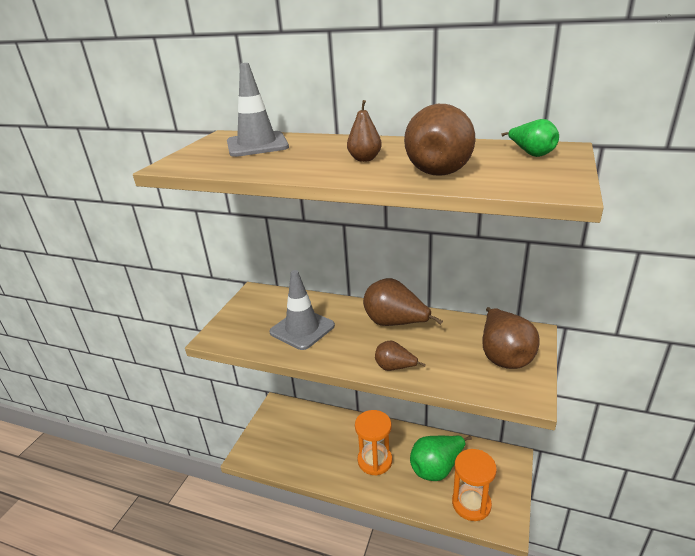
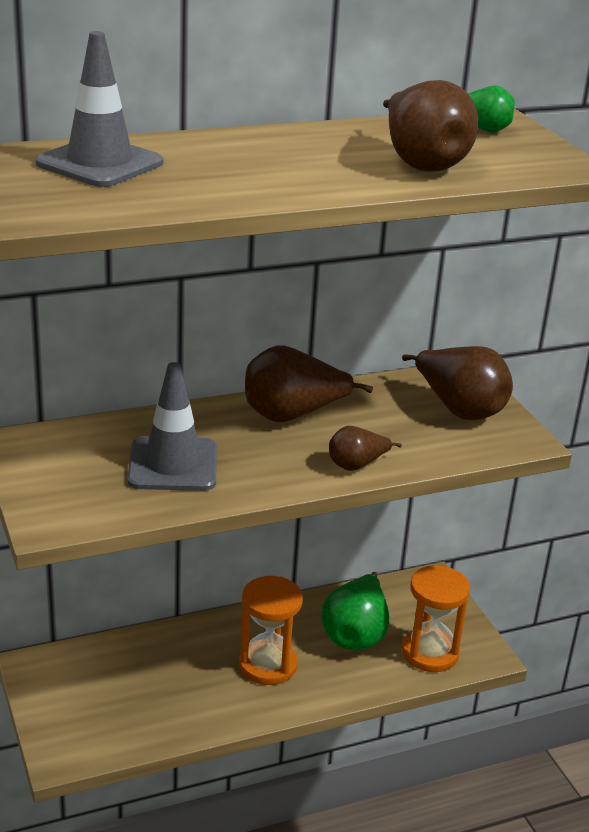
camera: 45 degrees left, 0 degrees up
(364, 159) = (307, 163): brown pear -> none

